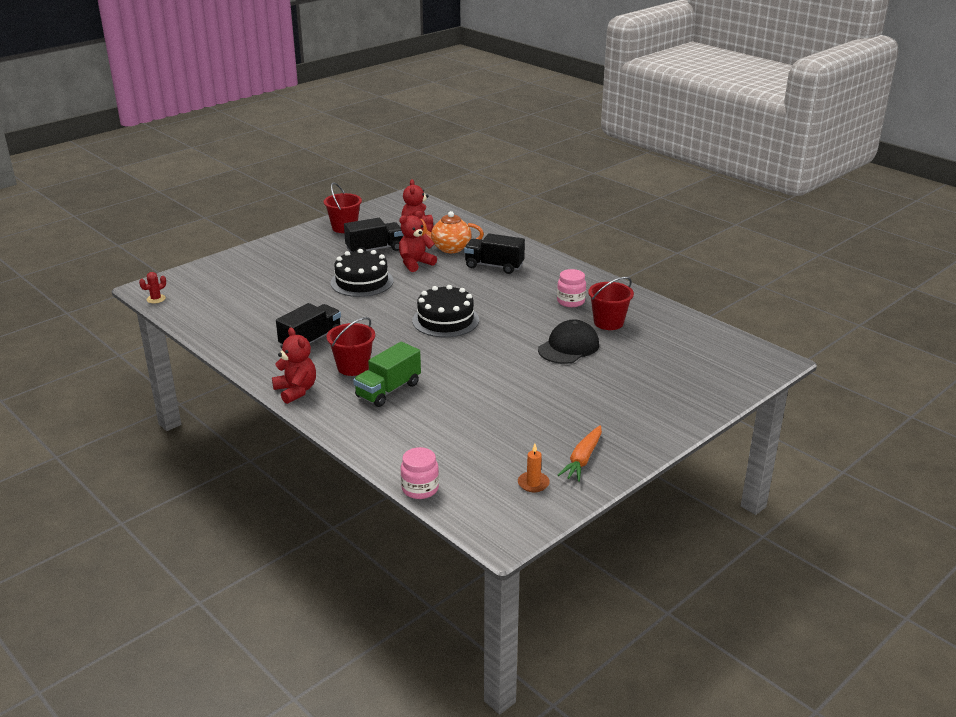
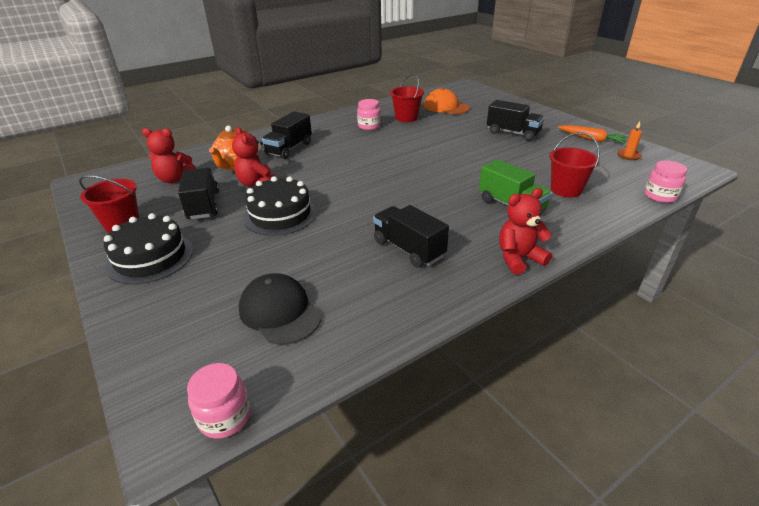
camera: 80 degrees left, 5 degrees up
(156, 299) = (225, 417): red cactus -> pink jar
(353, 367) = (468, 223): red bucket -> red bucket (566, 189)
(445, 320) = (384, 174): black cake -> black cake (150, 257)
(568, 347) = (440, 132): black cap -> black cap (280, 312)
(583, 398) = (513, 133): none -> black truck
(663, 348) = (446, 107): none -> orange cap

